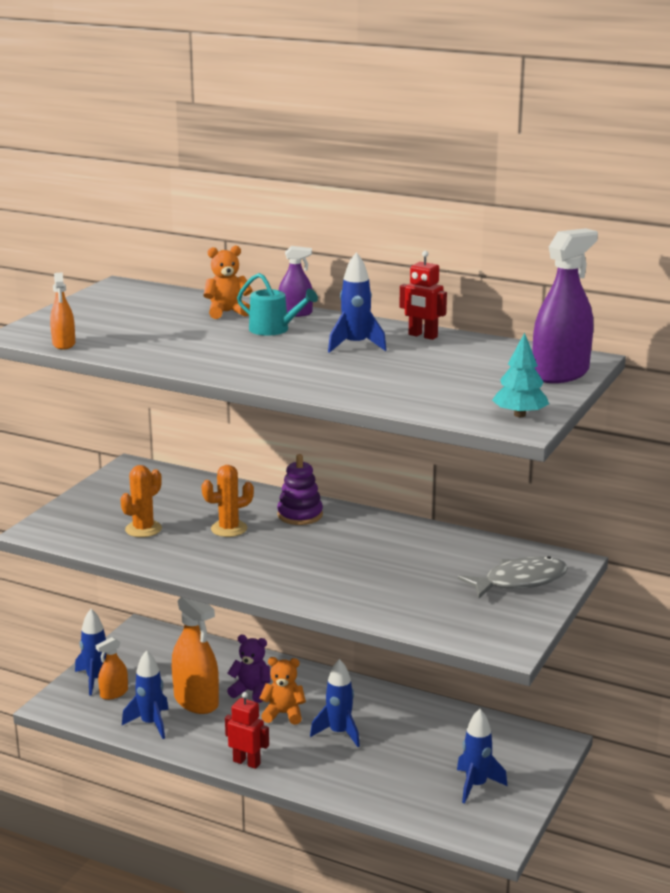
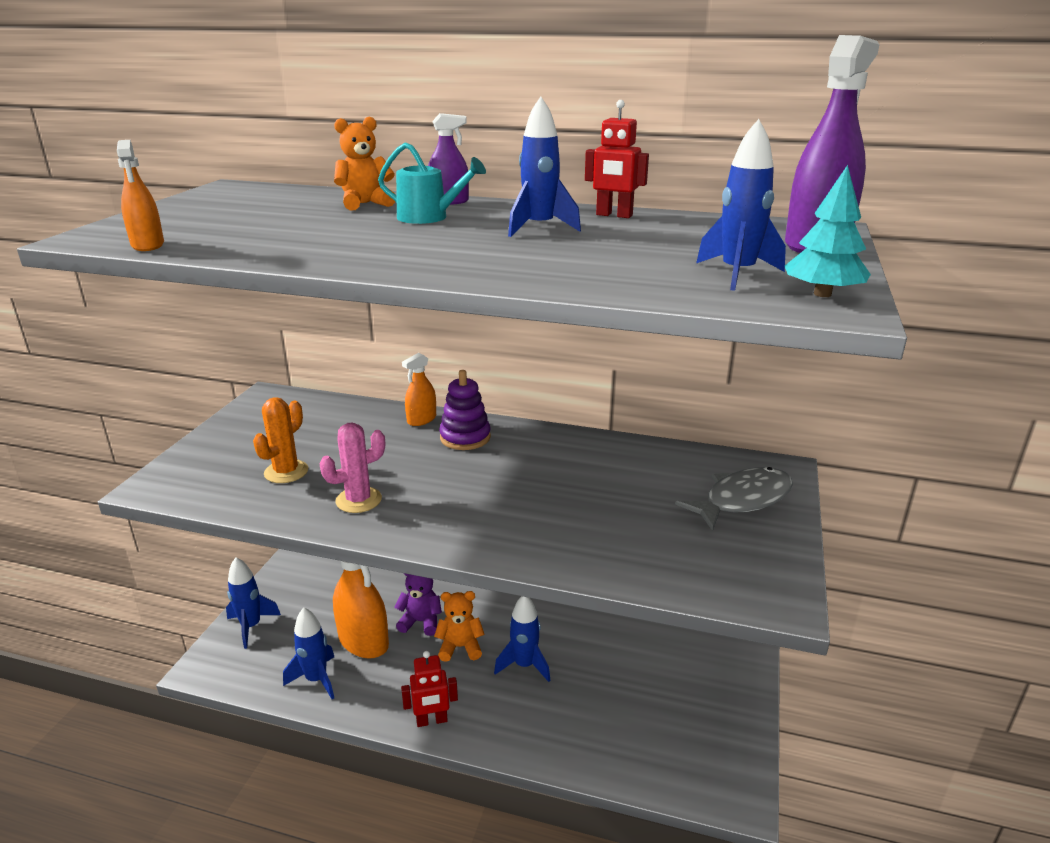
camera: 10 degrees left, 5 degrees up
(114, 693) = (272, 642): orange spray bottle -> orange spray bottle (421, 419)
(200, 554) = (358, 500): none -> pink cactus
(229, 529) = (388, 462): orange cactus -> none
(247, 762) = (432, 720): red robot -> red robot turned 150 degrees clockwise
(476, 785) = (688, 718): blue rocket -> blue rocket (737, 274)

